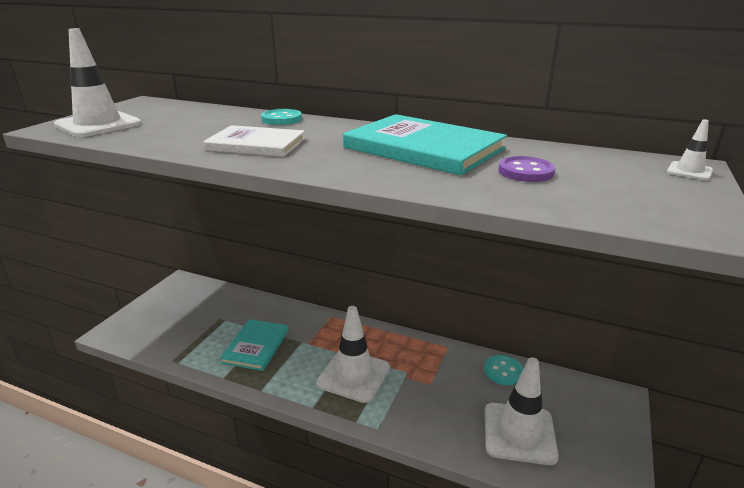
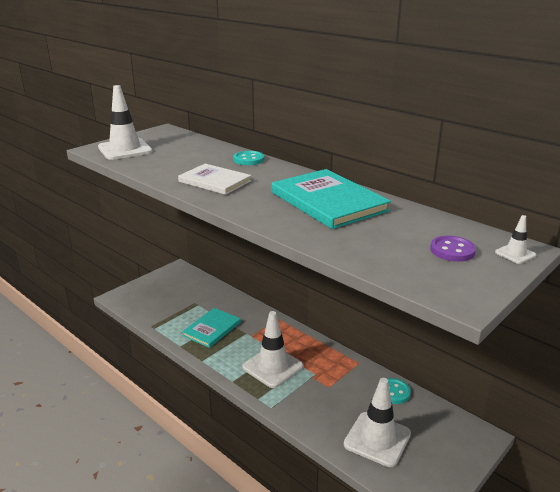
camera: 20 degrees right, 0 degrees up
(525, 172) = (382, 233): purple button -> purple button (452, 250)

